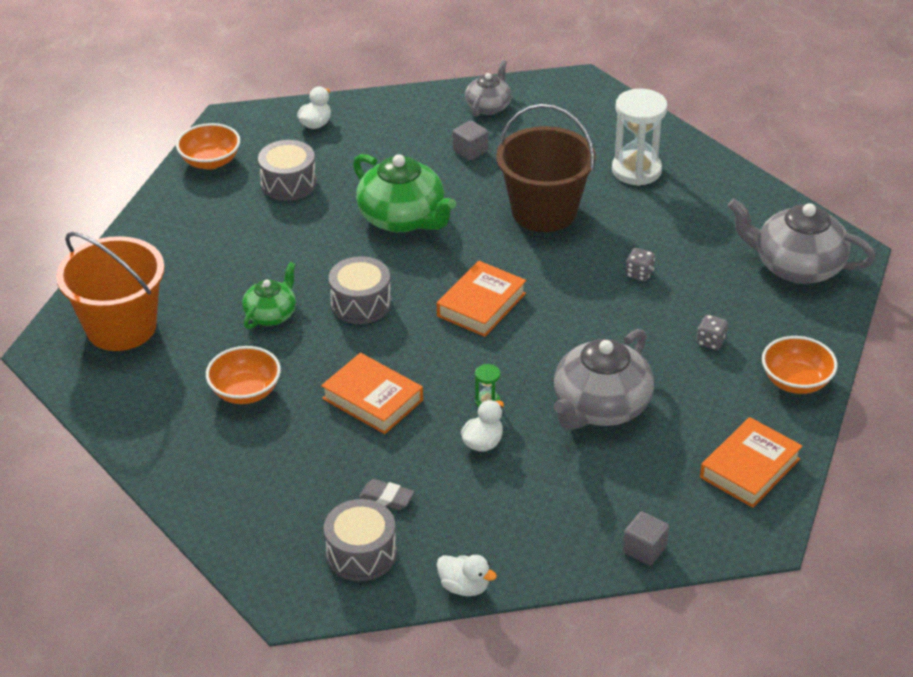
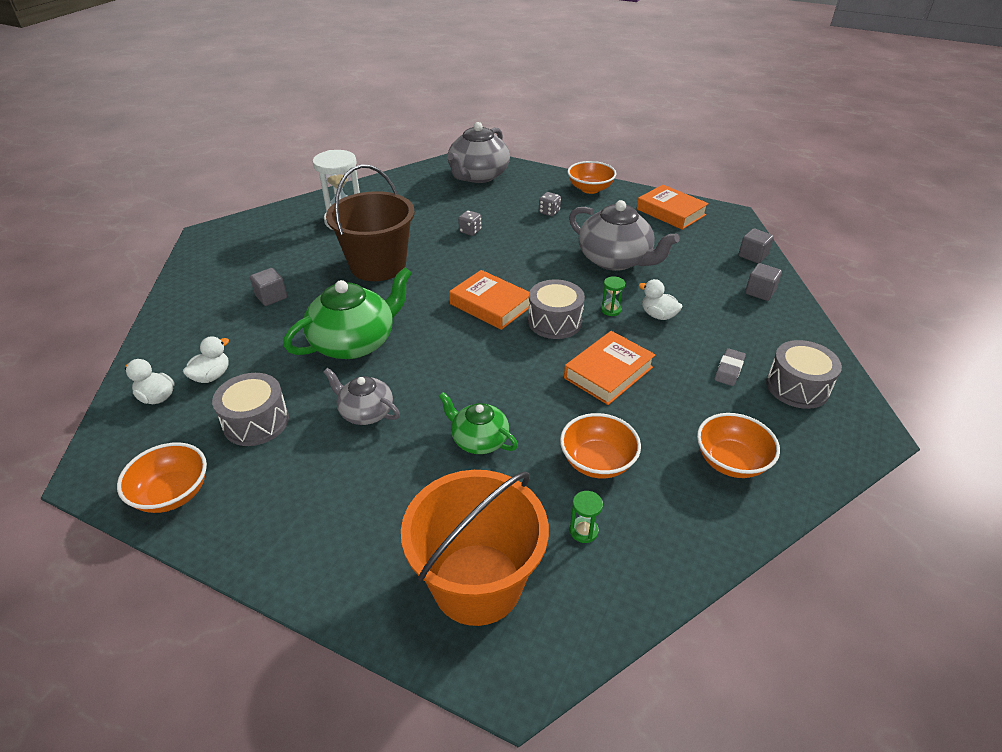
camera: 85 degrees left, 0 degrees up
(167, 383) = (583, 531): none -> green hourglass
(247, 485) = (731, 461): none -> orange bowl
(361, 303) = (474, 375): grey drum -> grey drum (554, 321)
(464, 587) = (814, 334): white duck -> white duck (212, 376)
(488, 106) = (208, 282): grey teapot -> grey teapot (365, 412)
(551, 545) = (760, 292): none -> grey cube

